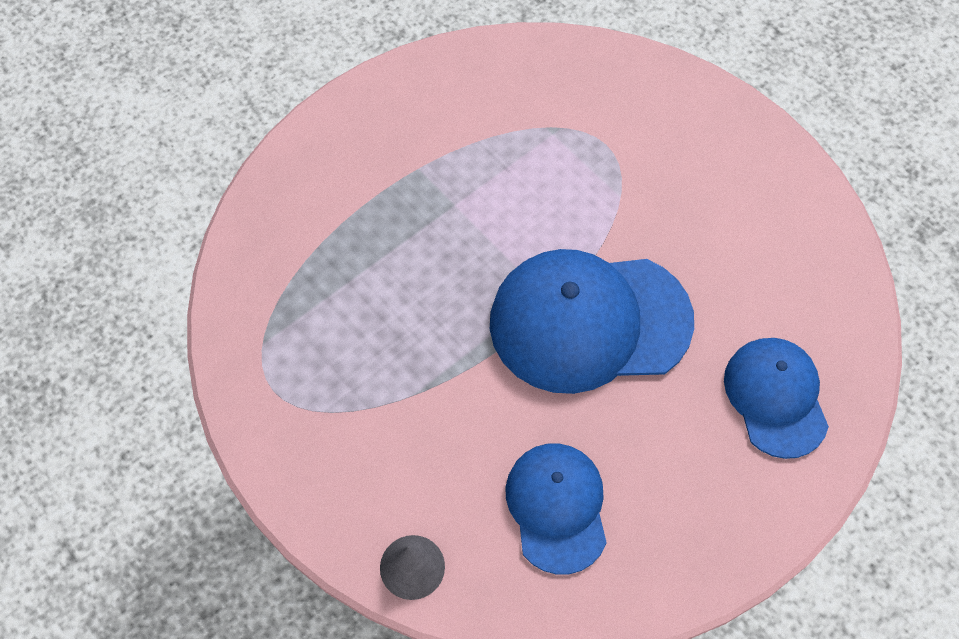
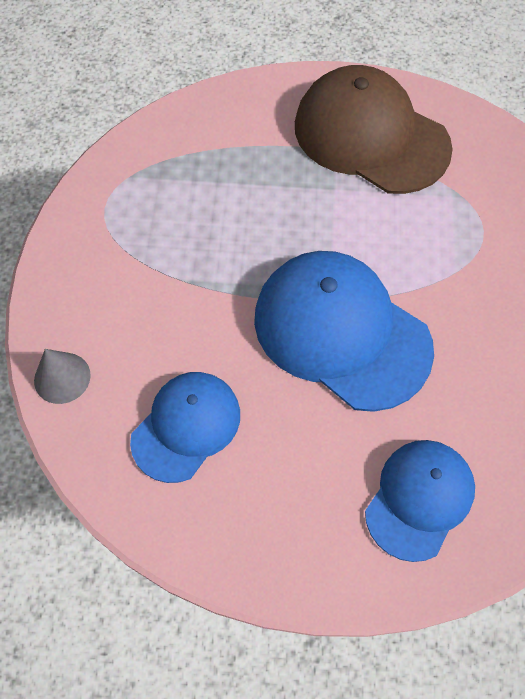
camera: 45 degrees right, 0 degrees up
(434, 132) = (370, 136): none -> brown cap

